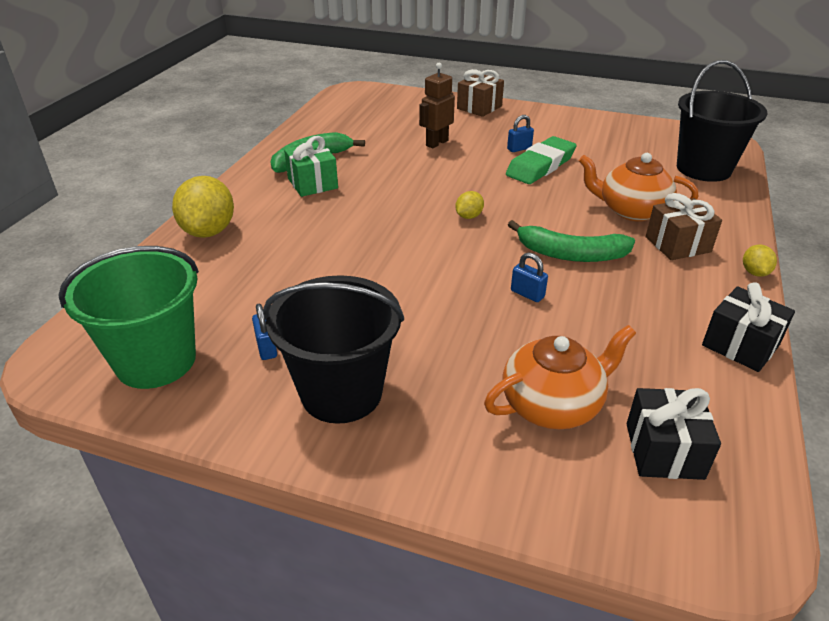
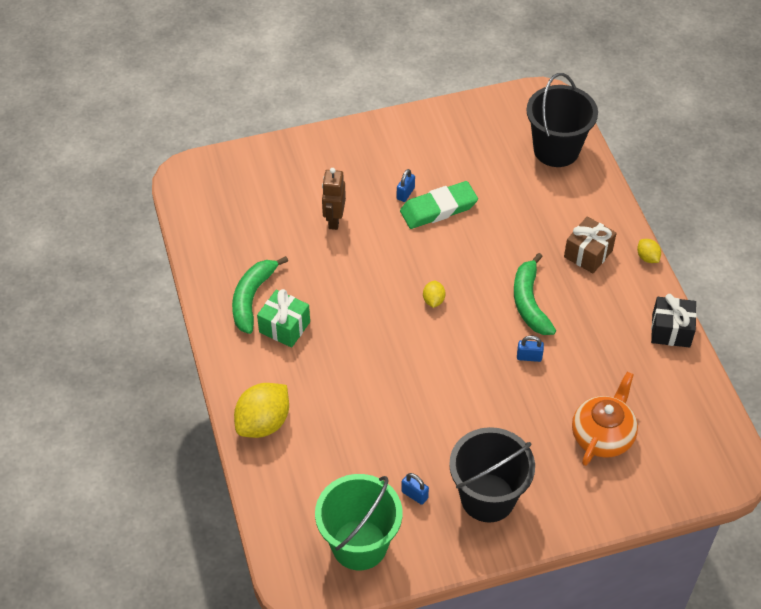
camera: 35 degrees left, 15 degrees up
(209, 231) = (263, 423): yellow lemon -> yellow lemon turned 75 degrees clockwise
(479, 107) = (325, 146): brown gift -> none
(541, 166) = (438, 209): green eraser -> green eraser turned 60 degrees clockwise
(571, 254) = (529, 303): green banana -> green banana turned 105 degrees clockwise
(631, 210) = (537, 231): orange teapot -> none
(664, 450) = (673, 432): black gift -> none

